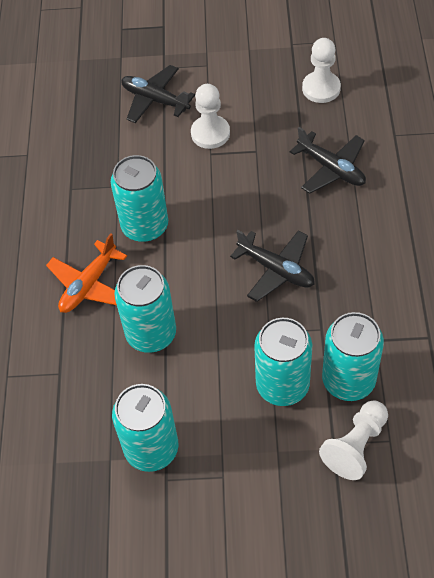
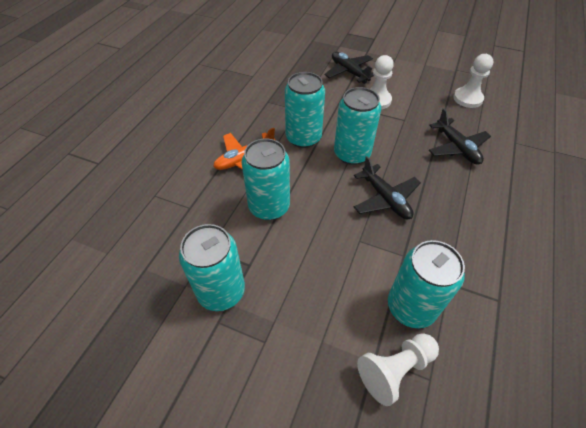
camera: 20 degrees right, 5 degrees down
(282, 385) = (352, 286): turquoise can -> turquoise can (352, 154)

